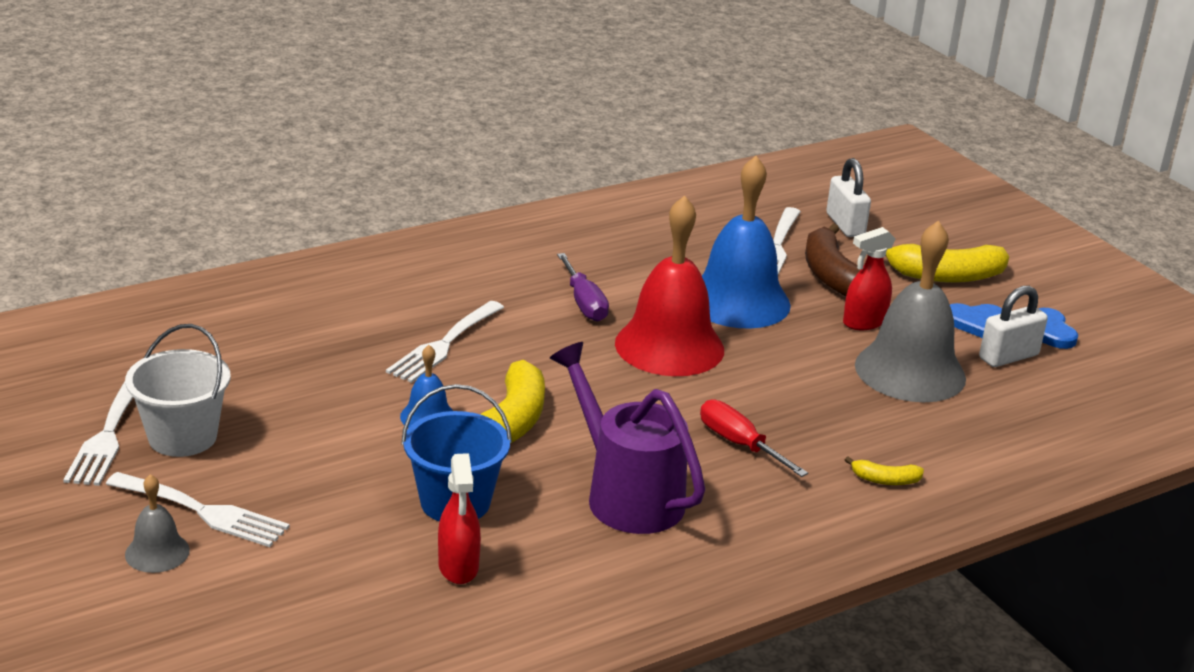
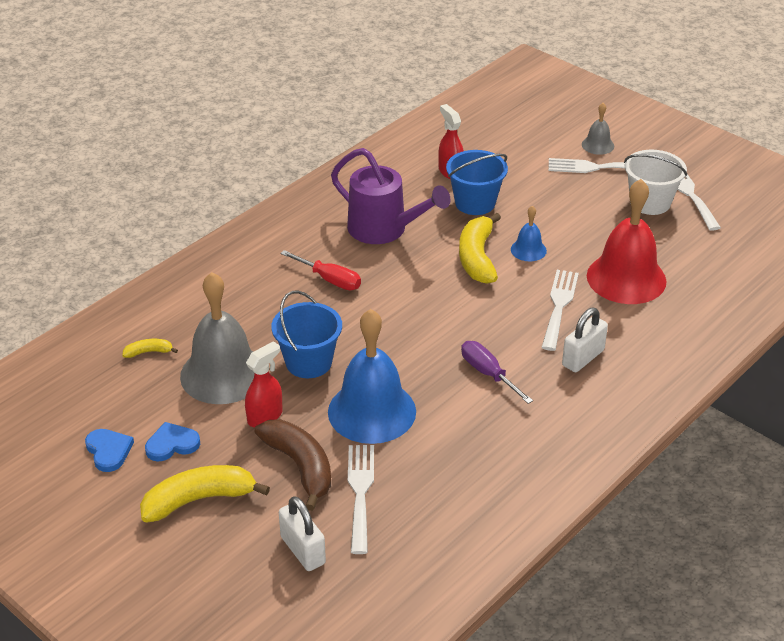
camera: 165 degrees right, 10 degrees up
(669, 346) = (406, 348): red bell -> red bell (626, 278)
(798, 359) = (308, 362): none -> blue bucket
(885, 480) = (232, 277): yellow banana -> yellow banana (149, 352)
(1008, 357) = (145, 411): white padlock -> white padlock (583, 358)

